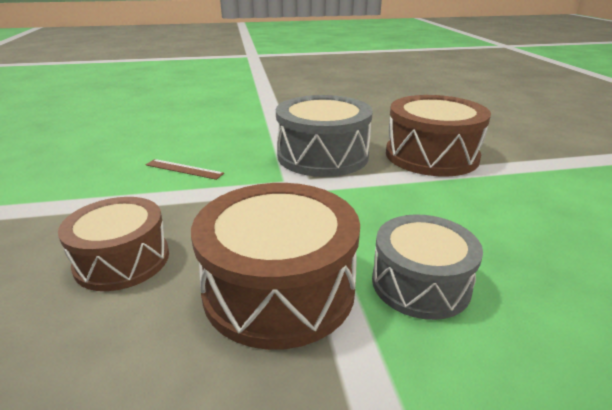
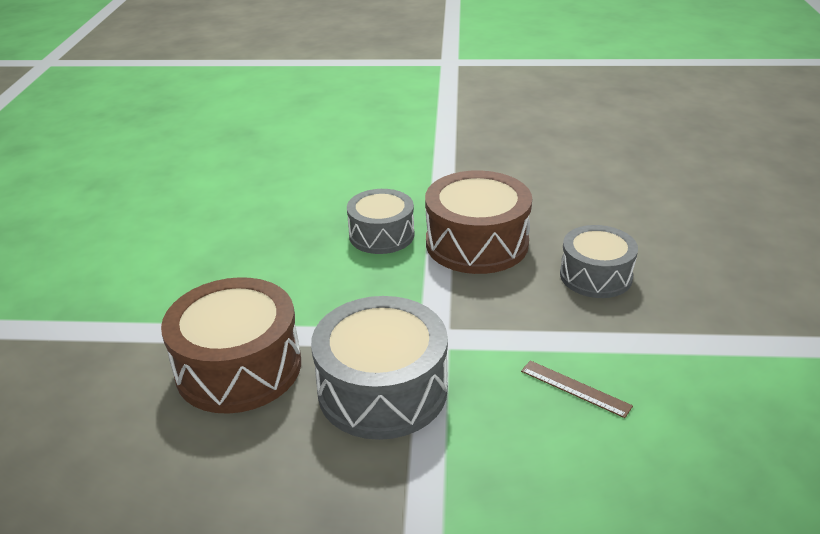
camera: 165 degrees left, 5 degrees up
(122, 260) = (595, 276): brown drum -> grey drum

